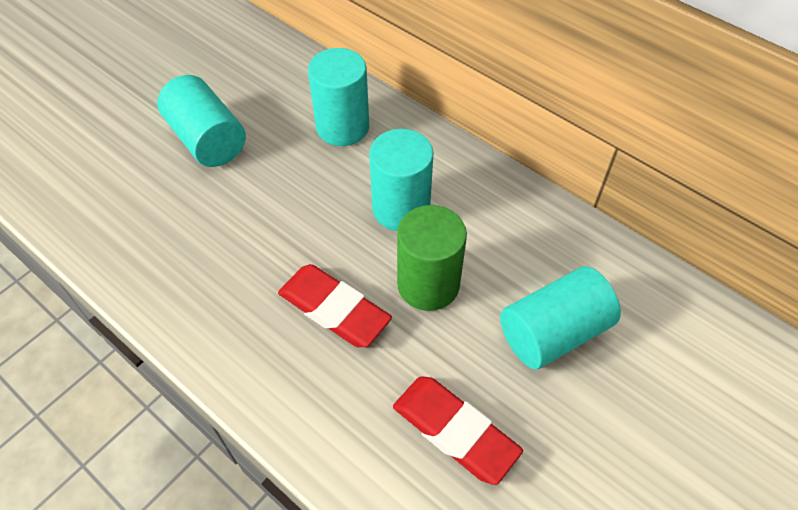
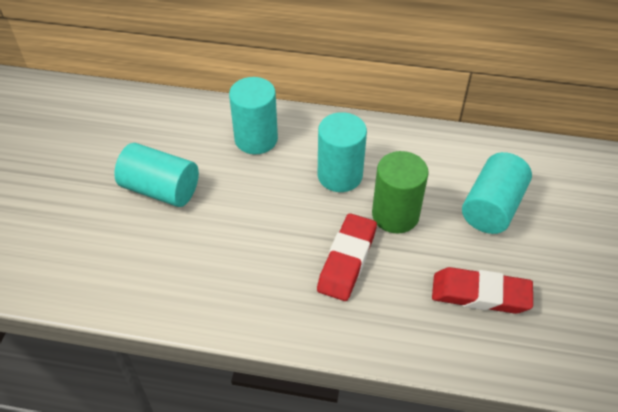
camera: 30 degrees left, 5 degrees down
(334, 310) = (347, 260): red eraser -> red eraser turned 75 degrees counterclockwise

